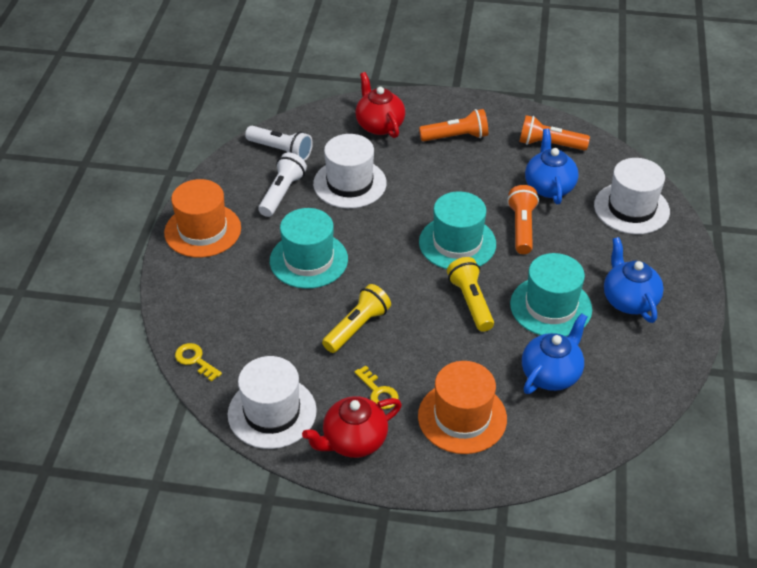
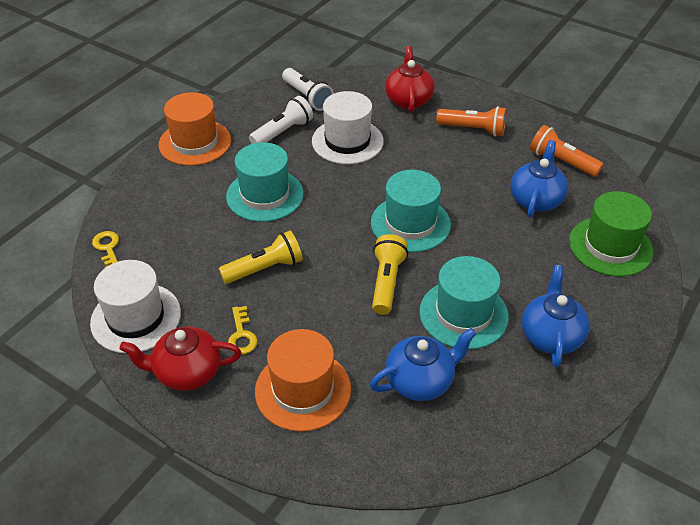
camera: 25 degrees right, 0 degrees up
(522, 227) = (483, 229): orange flashlight -> none
(631, 208) = (610, 246): white hat -> green hat

